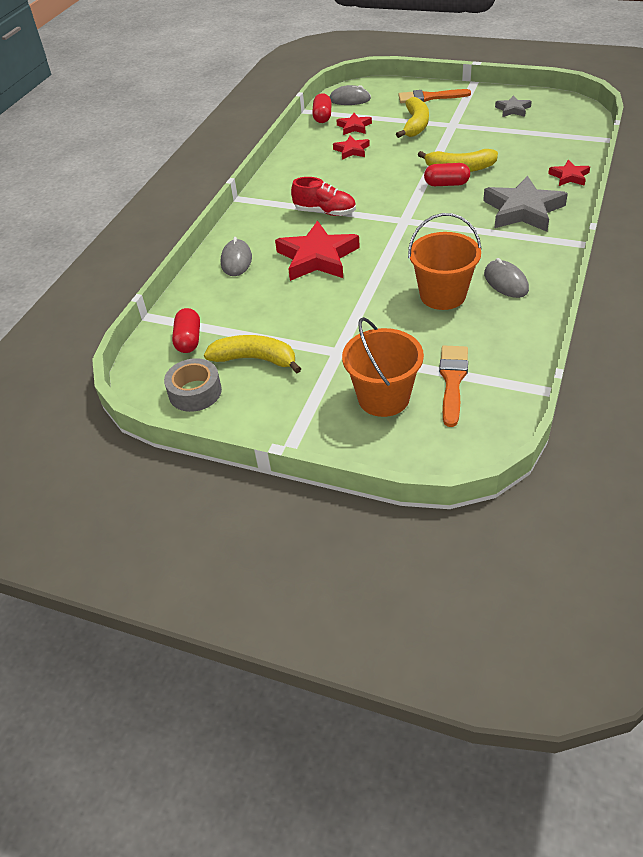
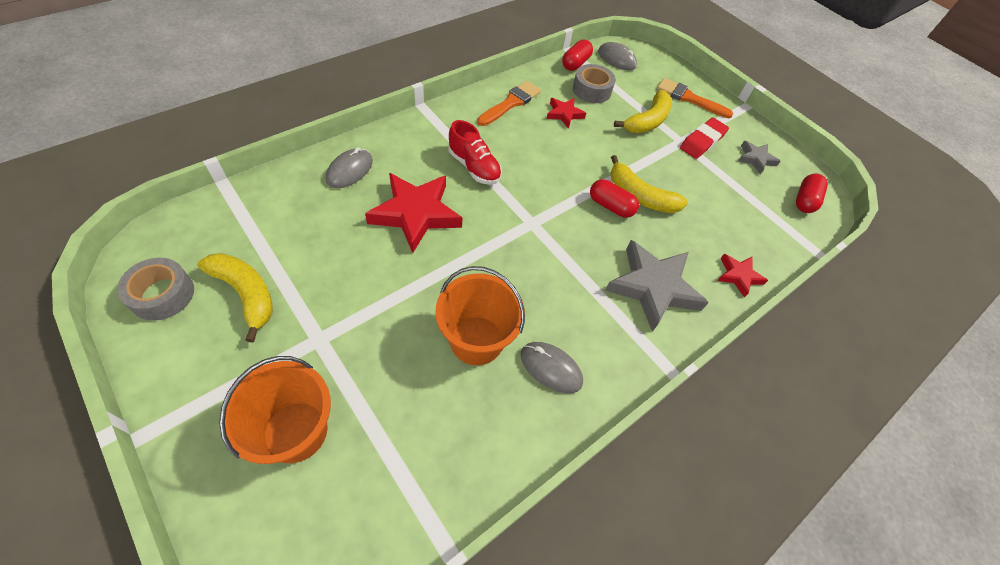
camera: 20 degrees right, 10 degrees up
(189, 340) = (222, 231): red capsule -> red capsule (804, 200)
(354, 127) = (591, 90): red star -> grey tape
(452, 380) = (376, 461): orange brush -> orange brush (511, 103)
(466, 118) = (702, 141): none -> red eraser
(506, 282) = (551, 368): grey mouse -> grey mouse turned 60 degrees counterclockwise

